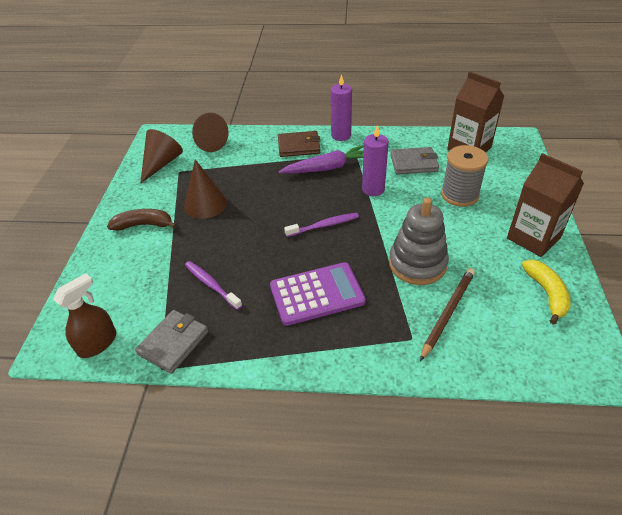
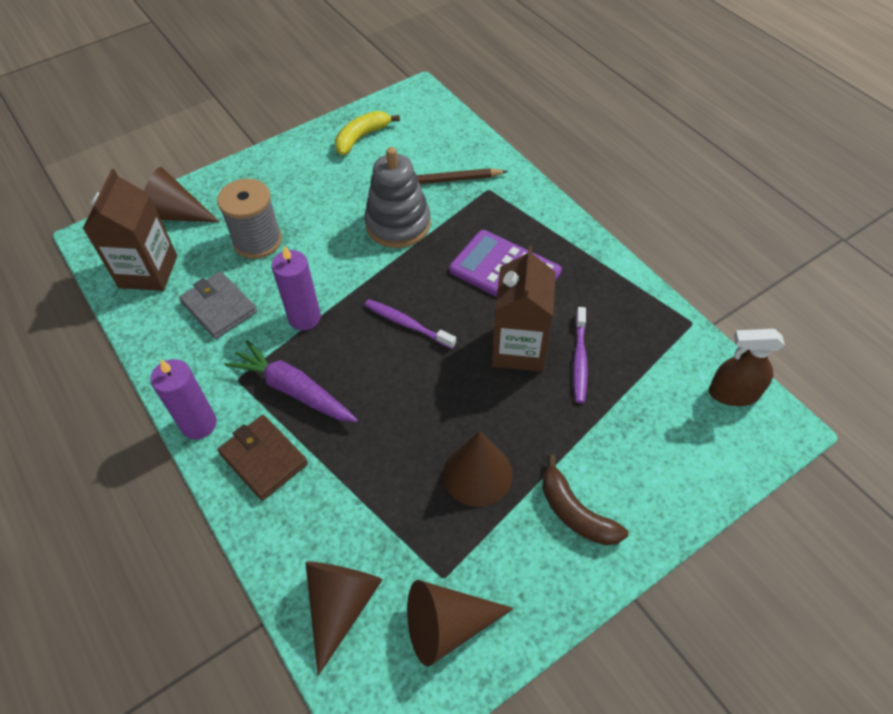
camera: 130 degrees left, 10 degrees up
(173, 343) = (664, 334): grey wallet -> none
(517, 171) = (175, 214): none -> brown cone
(533, 238) = (291, 166): brown carton -> brown carton (519, 348)

